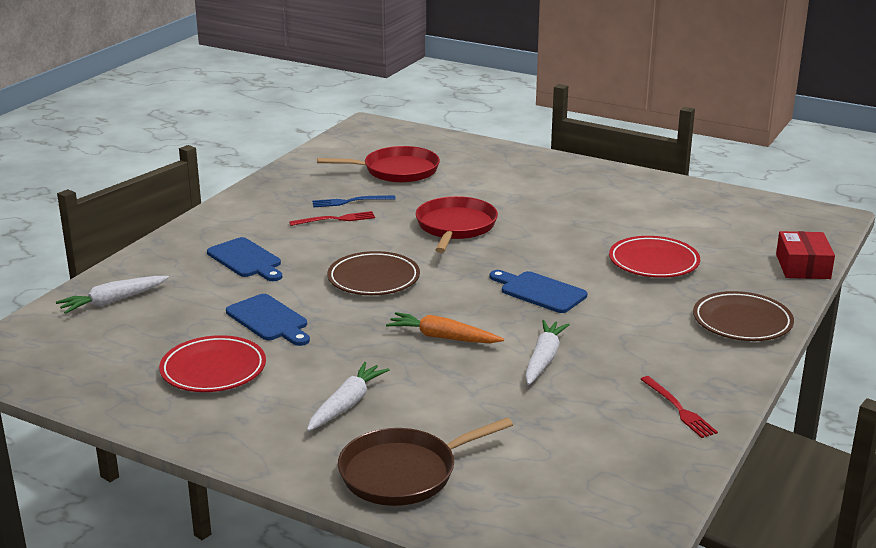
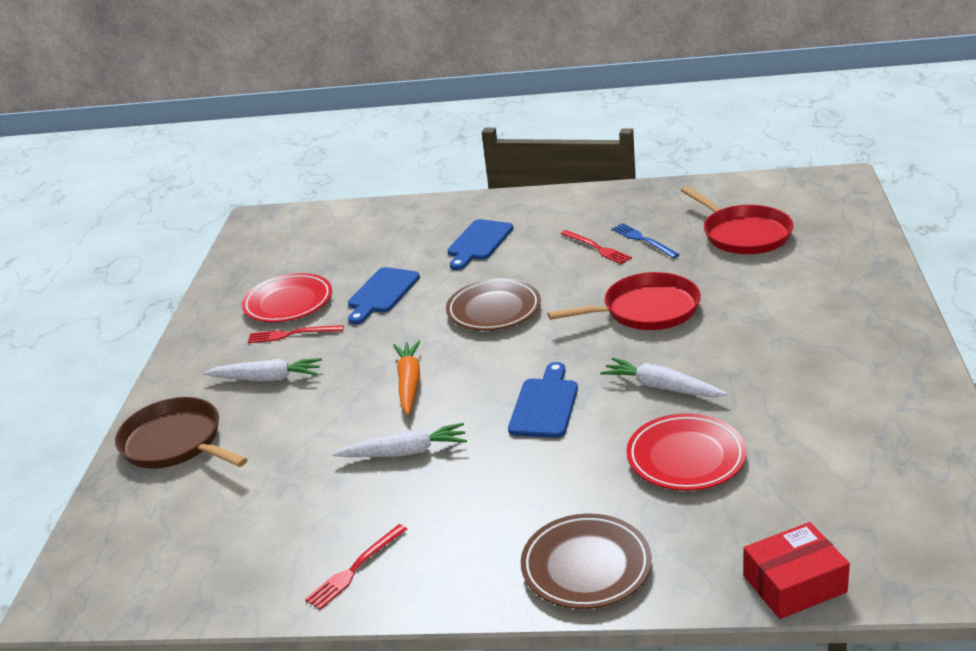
camera: 70 degrees right, 5 degrees up
(113, 301) = (366, 224): white carrot -> white carrot (661, 387)
(280, 378) = (292, 334): none -> red fork

